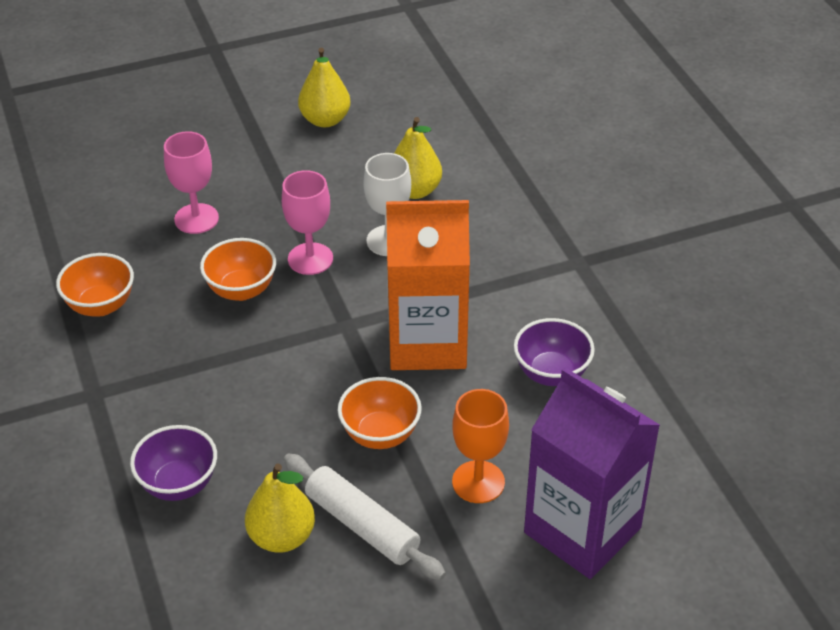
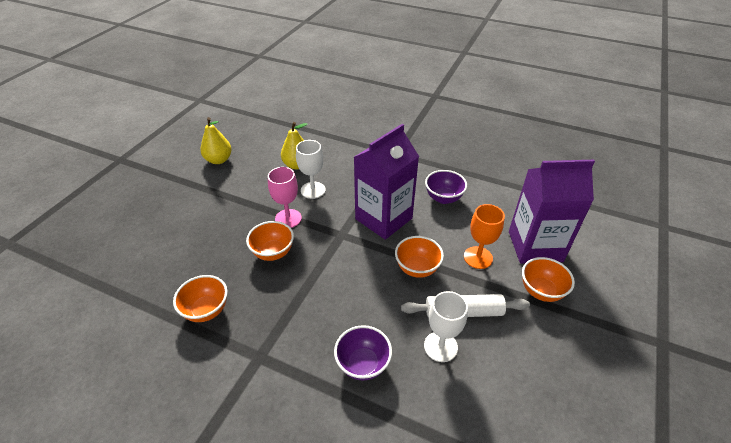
camera: 45 degrees left, 0 degrees up
(196, 219) = (208, 236): pink goblet -> none
(282, 537) = (440, 346): yellow pear -> white goblet
(427, 342) = (383, 218): orange carton -> purple carton
(498, 584) = (541, 291): none -> orange bowl

